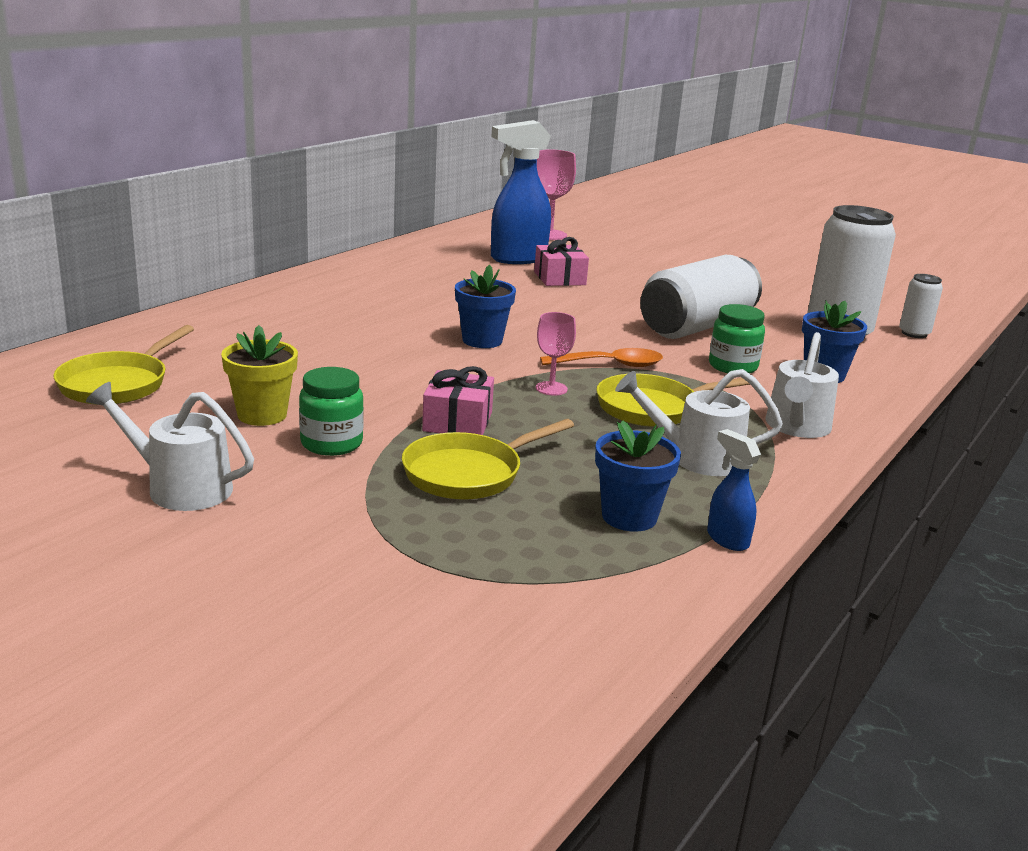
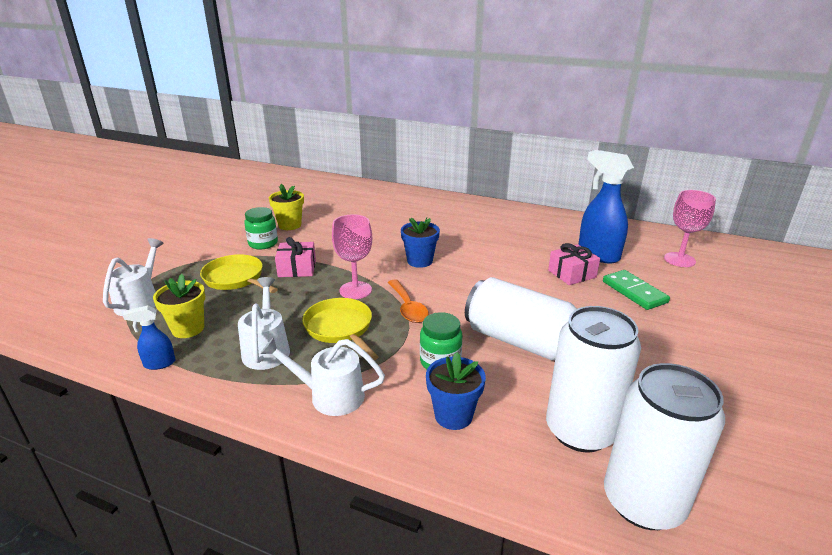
camera: 80 degrees right, 5 degrees up
(118, 384) = (311, 195): yellow pan -> none
(180, 487) = (217, 224): white watering can -> white watering can (140, 301)
(551, 388) = (355, 290): pink goblet -> pink goblet, size x1.59
(611, 265) = (634, 292): none -> green domino
(629, 517) = (188, 329): blue flower pot -> yellow flower pot
(727, 539) = (159, 364): blue spray bottle -> blue spray bottle turned 150 degrees counterclockwise
(914, 333) = (643, 502): white can -> white can, size x2.08

